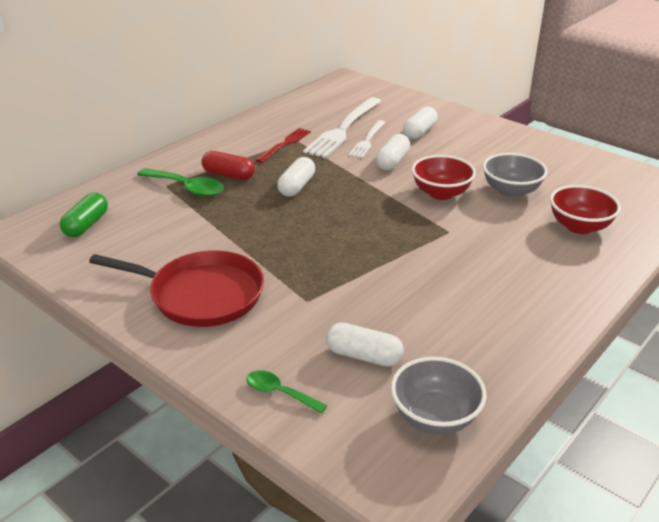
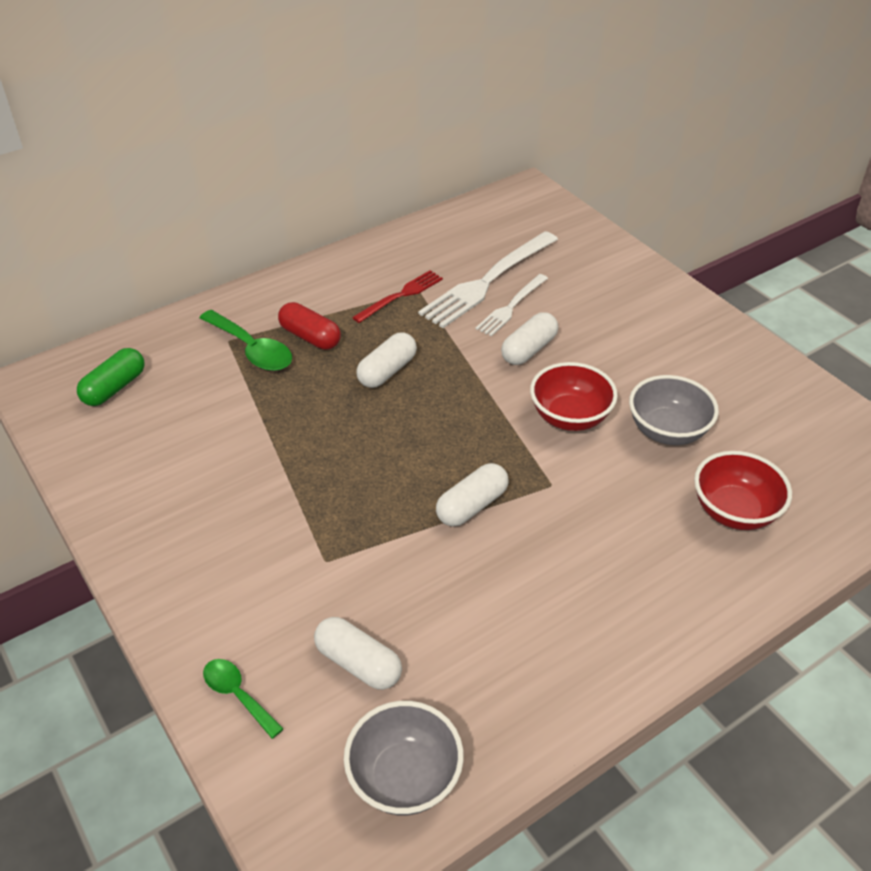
camera: 15 degrees right, 10 degrees up
(201, 294) = (205, 525): red pan -> none
(419, 132) = (588, 303): white capsule -> white capsule (472, 505)

